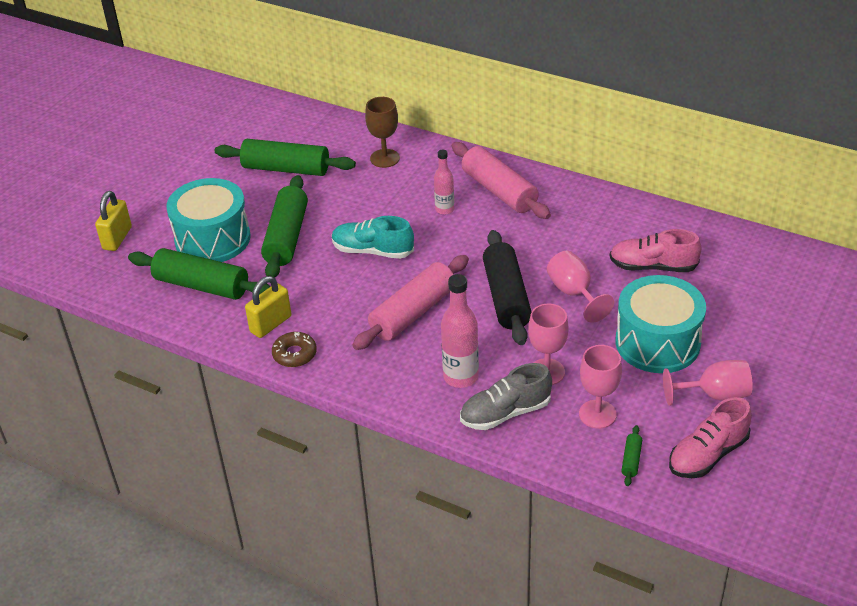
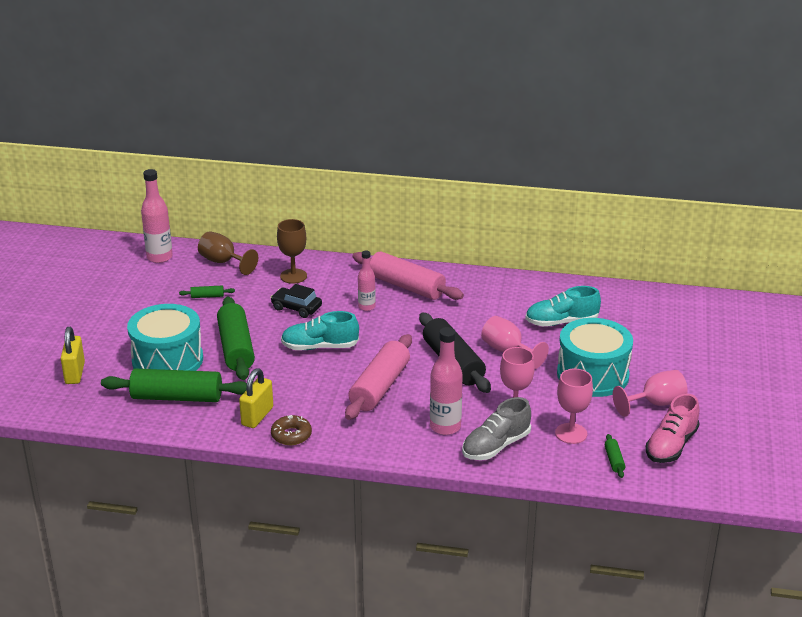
camera: 20 degrees left, 10 degrees down
(260, 114) = (159, 257): none -> pink bottle
(286, 169) = (207, 296): green rolling pin -> green rolling pin, size x0.41
(320, 130) = (223, 262): none -> brown goblet
(370, 198) = (296, 308): none -> black car
(653, 266) = (561, 322): pink shoe -> turquoise shoe

